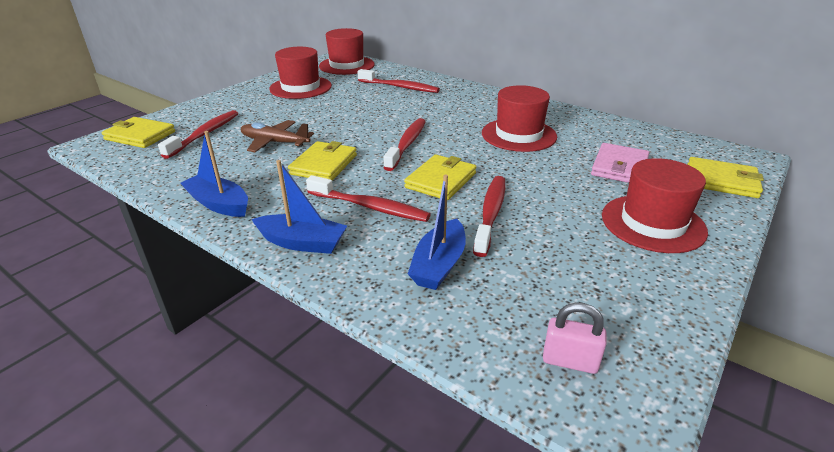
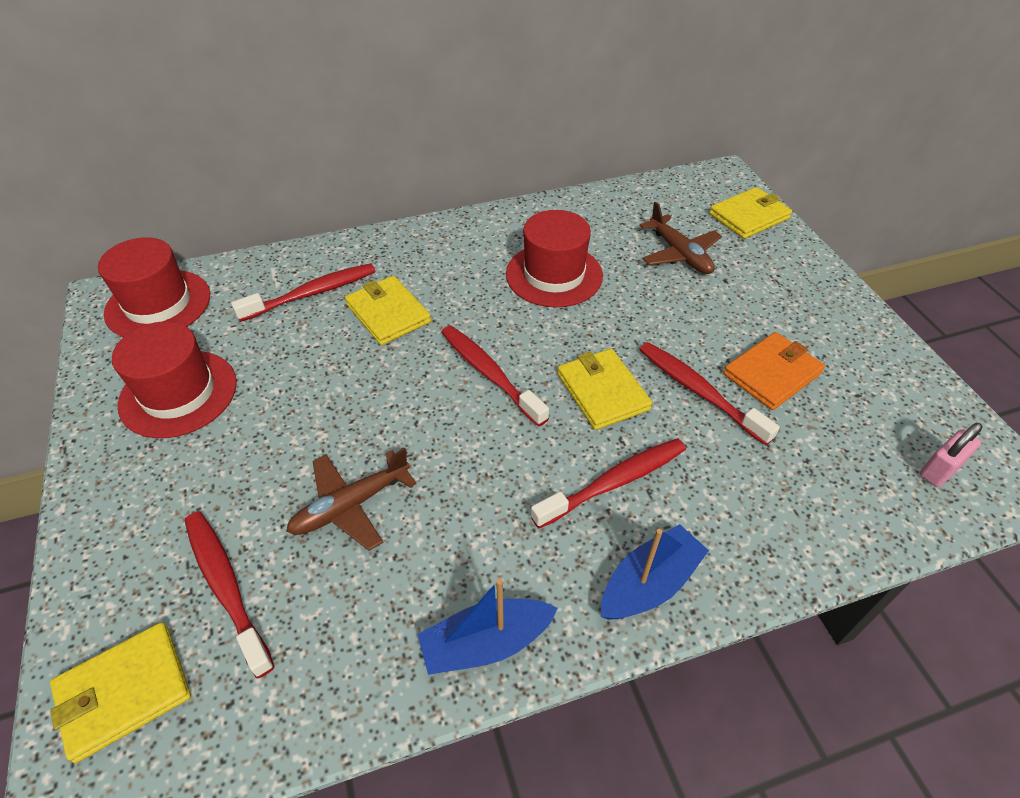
camera: 55 degrees left, 15 degrees up
(324, 164) = (471, 479): yellow wallet -> yellow wallet (388, 313)
(439, 265) = (764, 481): blue boat -> none
(555, 239) = (772, 374): none -> orange wallet
(619, 167) = (679, 254): pink wallet -> brown plane
(653, 223) = (785, 299): red hat -> none

